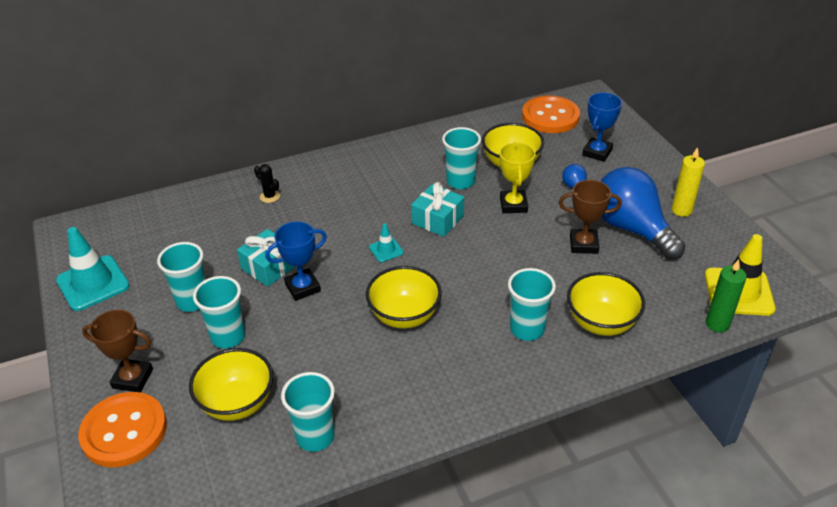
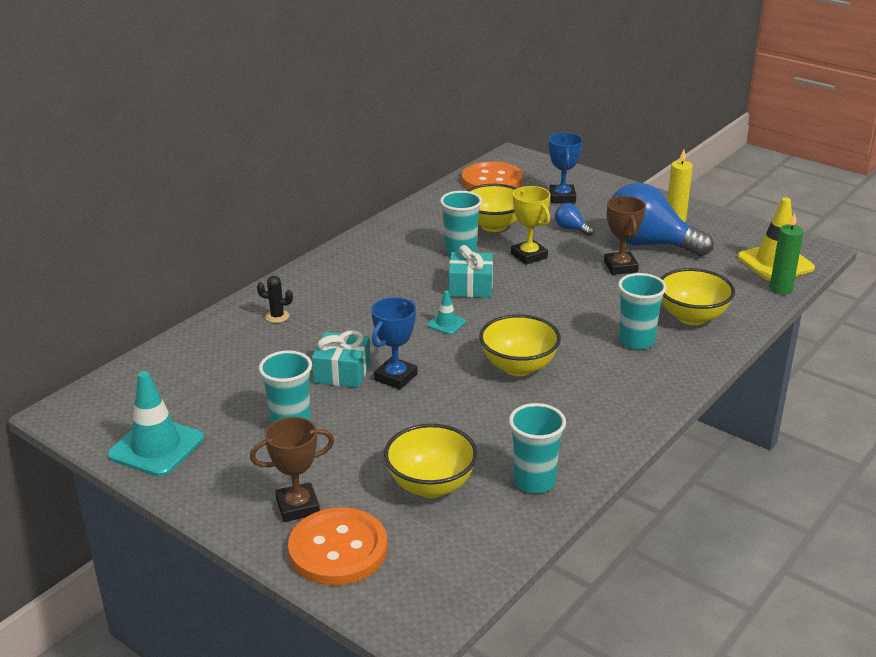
camera: 30 degrees left, 10 degrees down
(228, 337) = (362, 439): turquoise cup -> none
(583, 244) = (620, 267): brown trophy -> brown trophy turned 75 degrees counterclockwise

